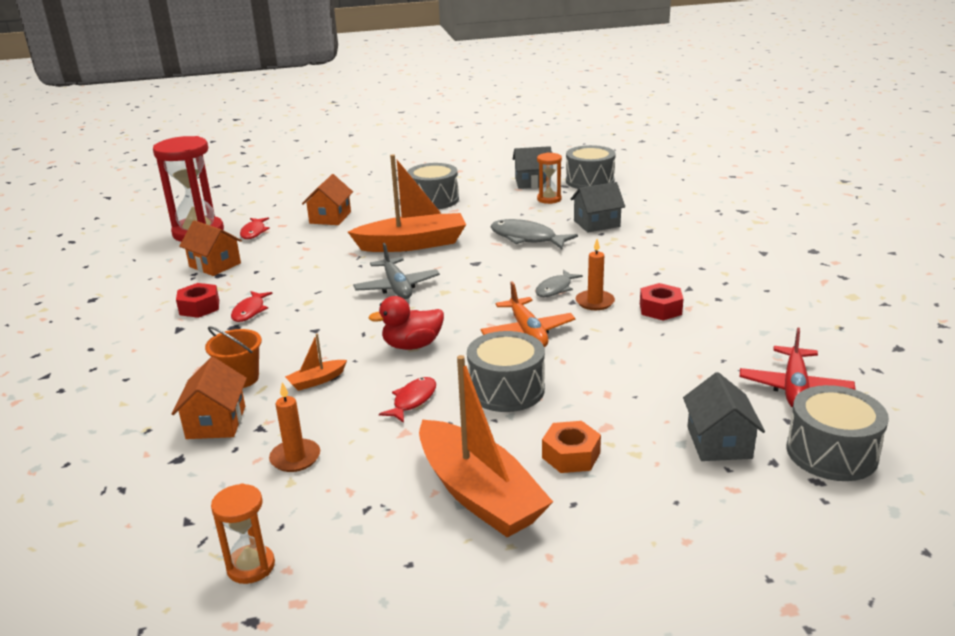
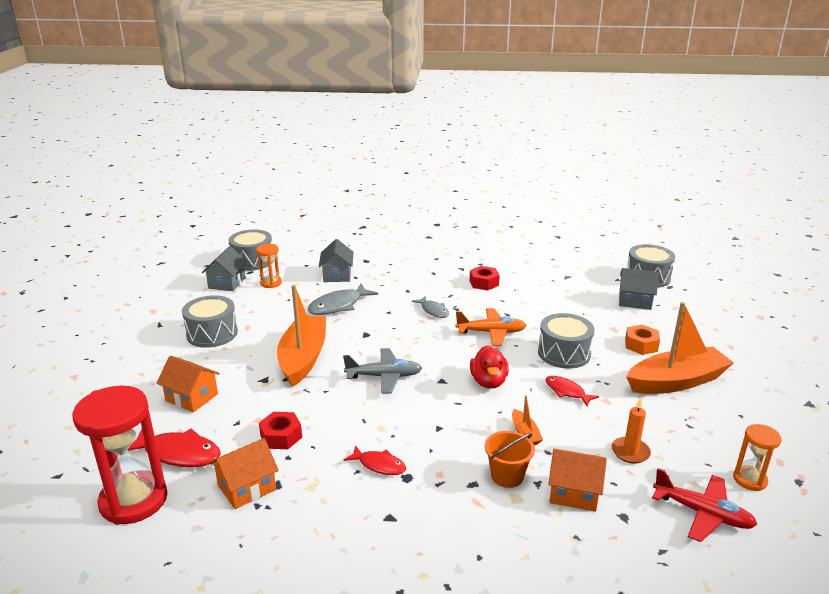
camera: 75 degrees left, 0 degrees up
(199, 307) = (348, 501): red nut -> red nut (281, 436)
(254, 232) = (178, 454): red fish -> red fish, size x1.63
(595, 302) = (462, 301): orange candle -> none
(794, 387) = (588, 270): red plane -> red plane (702, 513)

